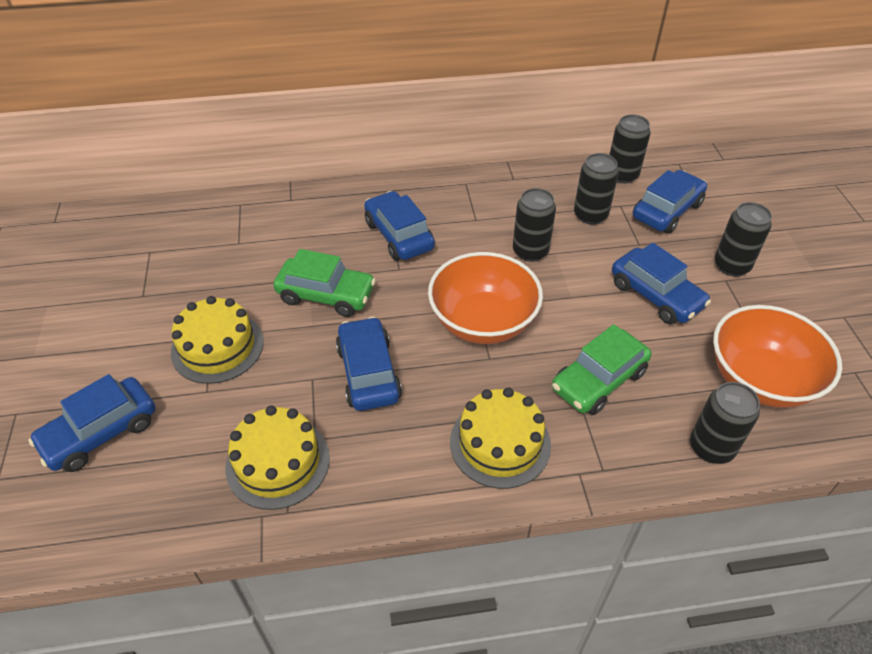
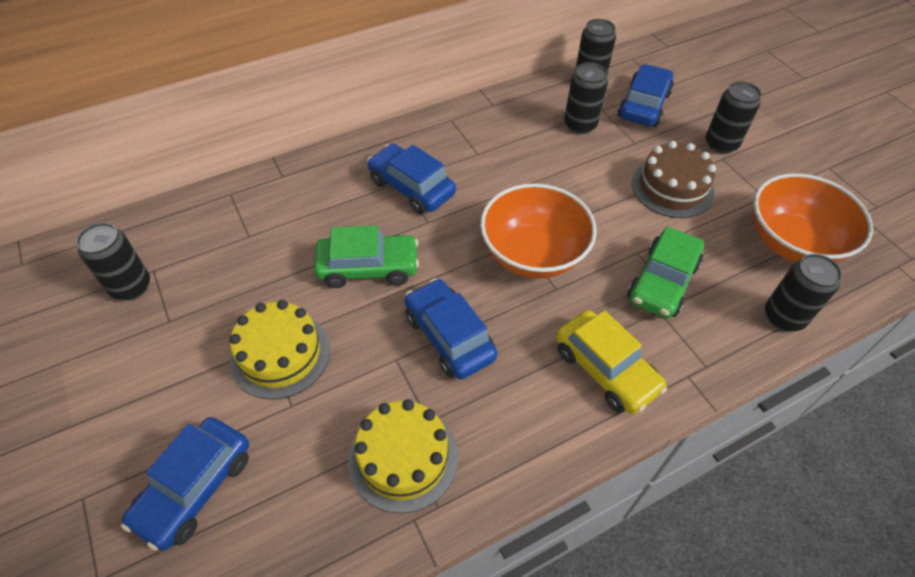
camera: 20 degrees left, 5 degrees up
(500, 443) = (605, 369): yellow cake -> yellow car
(530, 251) = (543, 173): black can -> black can (131, 286)
(656, 295) = (672, 187): blue car -> brown cake

